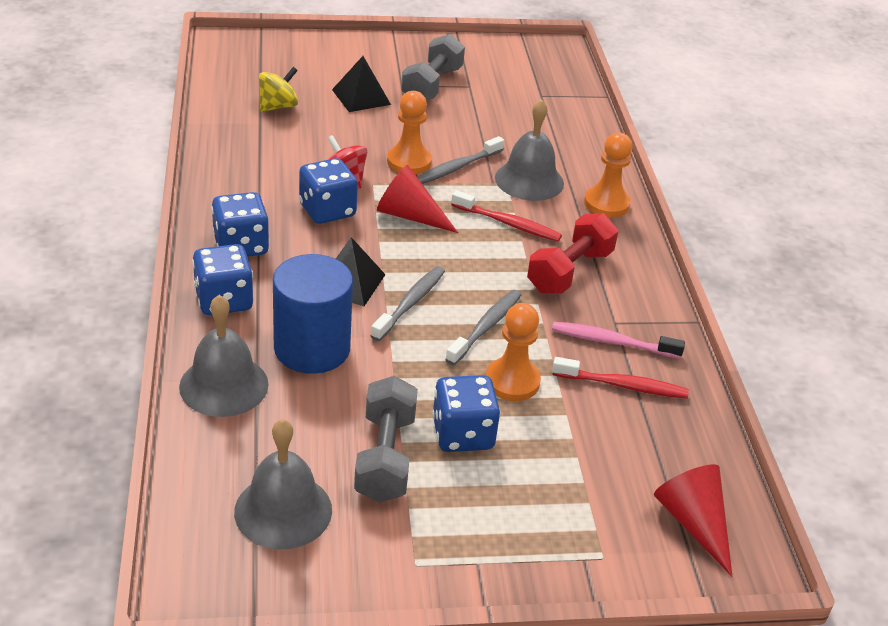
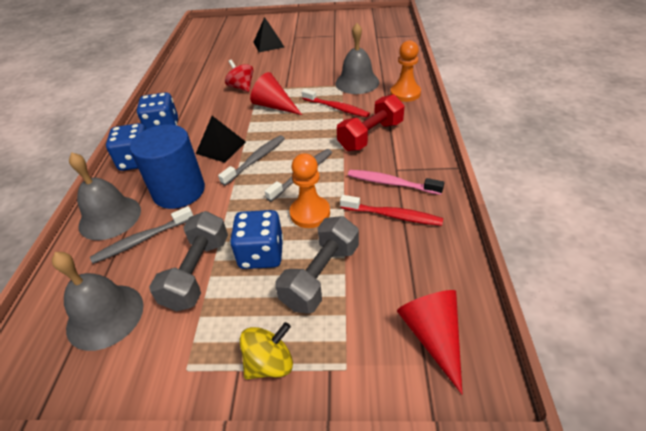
camera: 15 degrees right, 5 degrees up
(278, 106) = (219, 52): yellow spinning top -> yellow spinning top (270, 363)
(327, 211) = (224, 105): blue dice -> none
(409, 162) = (284, 76): orange pawn -> none
(432, 85) = (312, 36): grey dumbbell -> grey dumbbell (321, 276)
(457, 167) = (313, 77): grey toothbrush -> grey toothbrush (142, 240)

